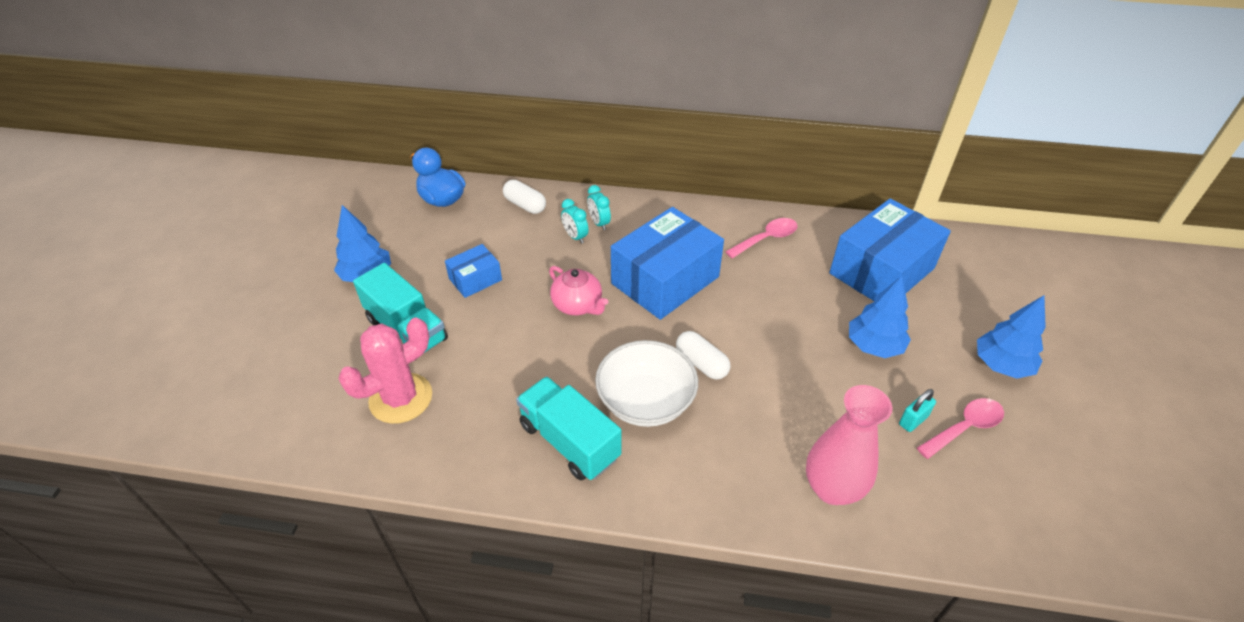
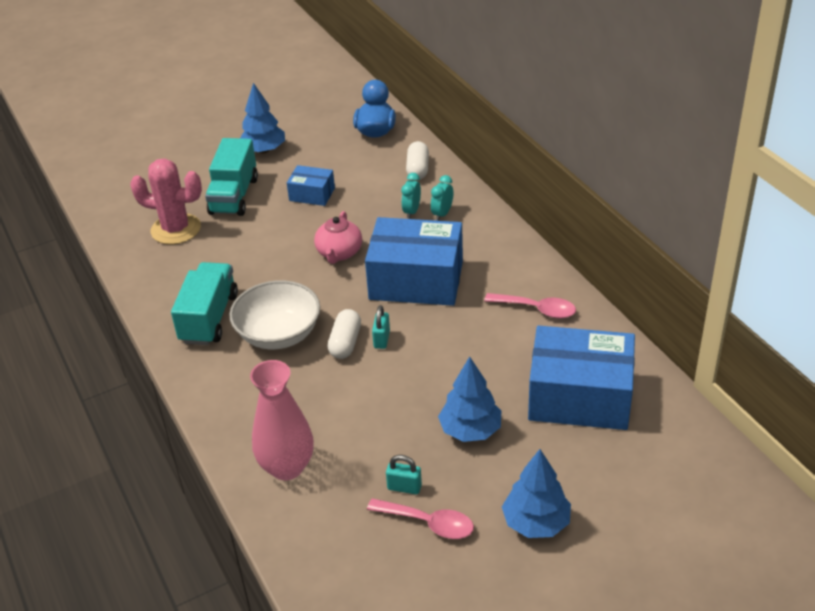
camera: 55 degrees right, 5 degrees down
(719, 339) = (382, 339): none -> turquoise padlock

